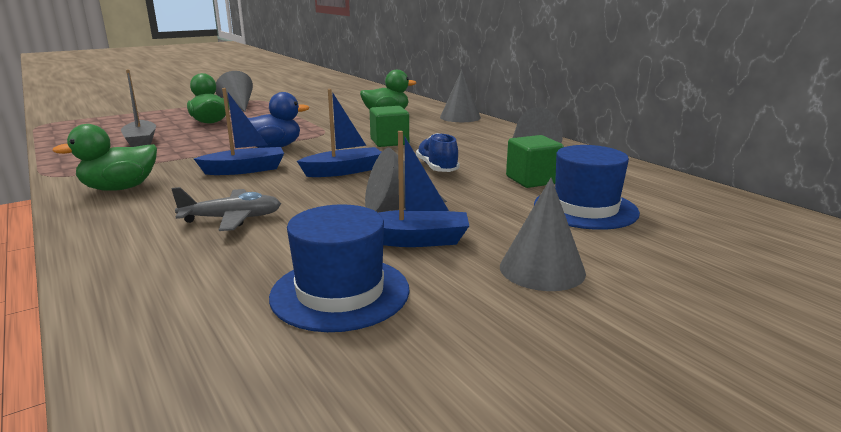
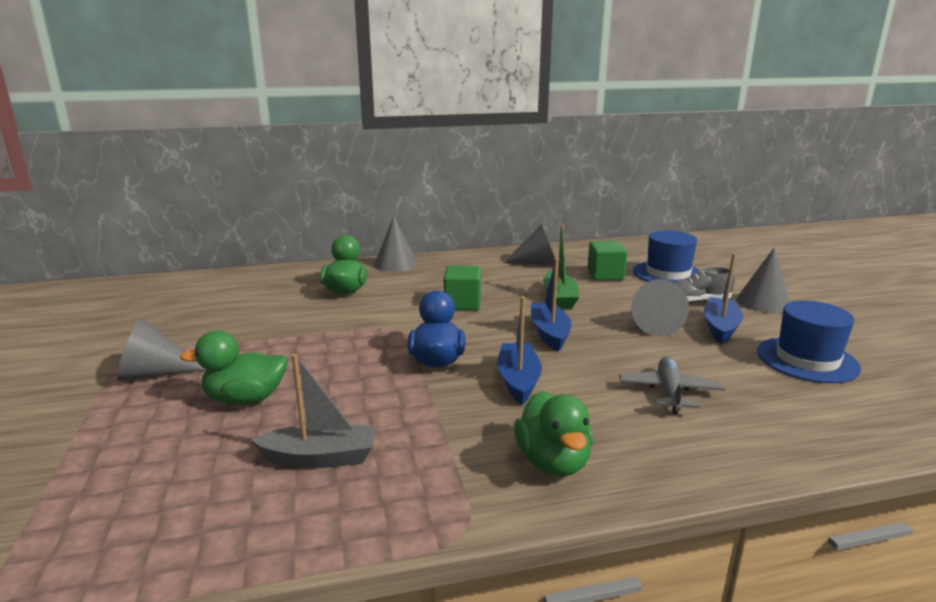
camera: 70 degrees left, 0 degrees up
(437, 168) = (559, 298): blue shoe -> green boat
(497, 227) = (697, 301): none -> grey shoe

